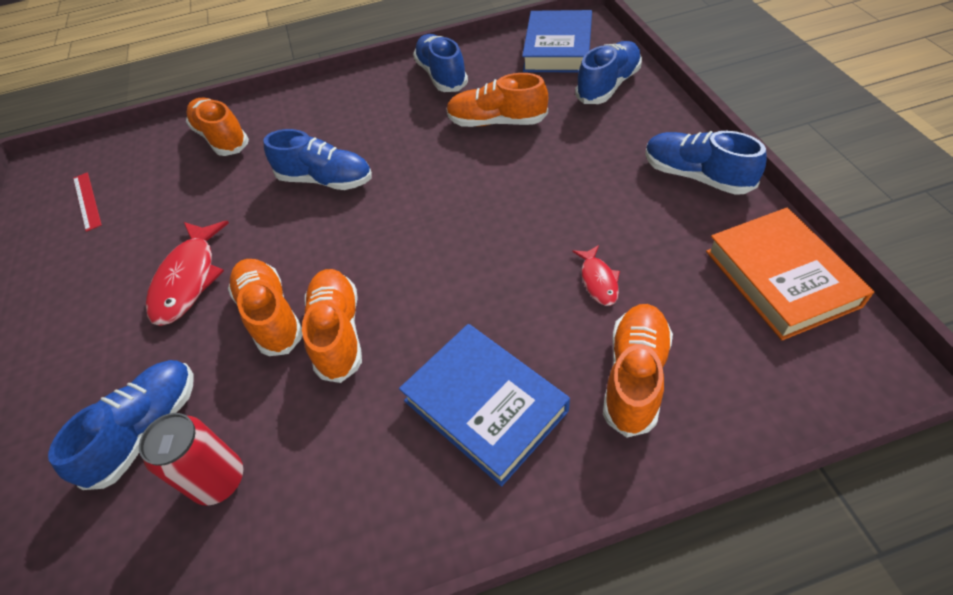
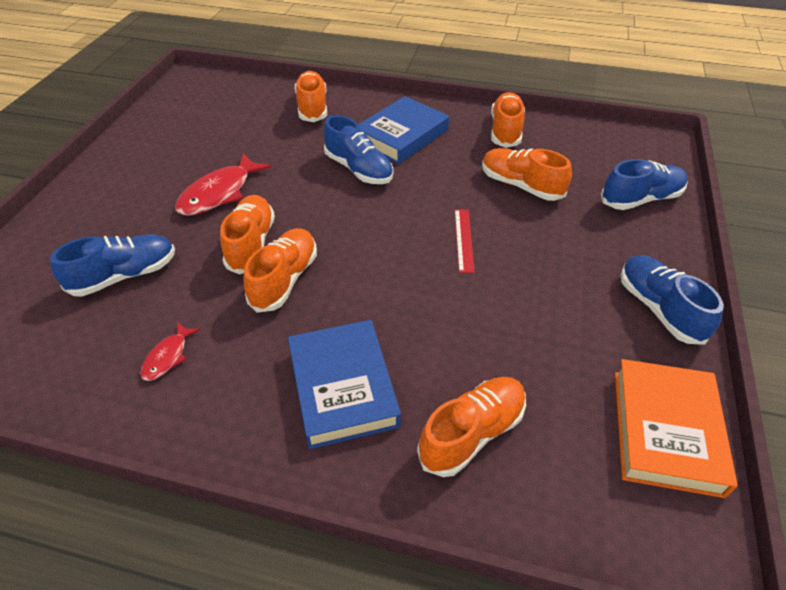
camera: 25 degrees right, 5 degrees down
(87, 201) = (199, 111): red ruler -> red ruler (464, 240)
(219, 480) = (140, 332): red can -> none
(441, 75) = (505, 131): blue shoe -> orange shoe
(557, 48) = (621, 150): blue book -> blue book (401, 135)
(598, 281) = (503, 346): red fish -> red fish (168, 357)

